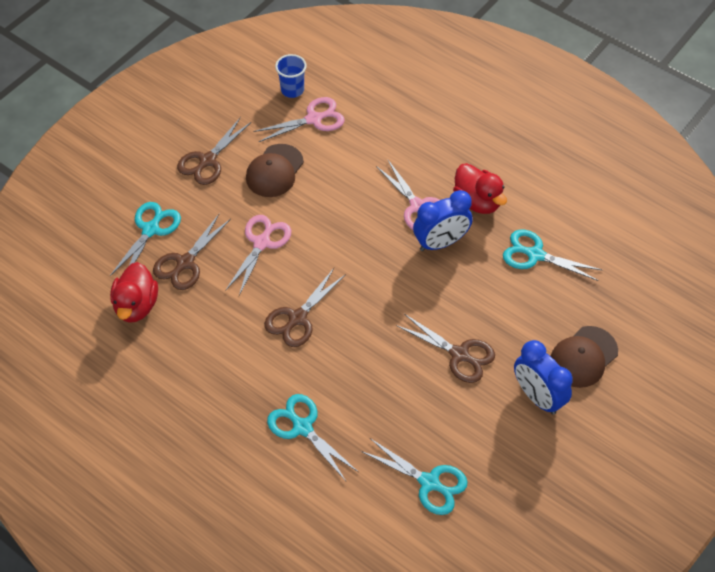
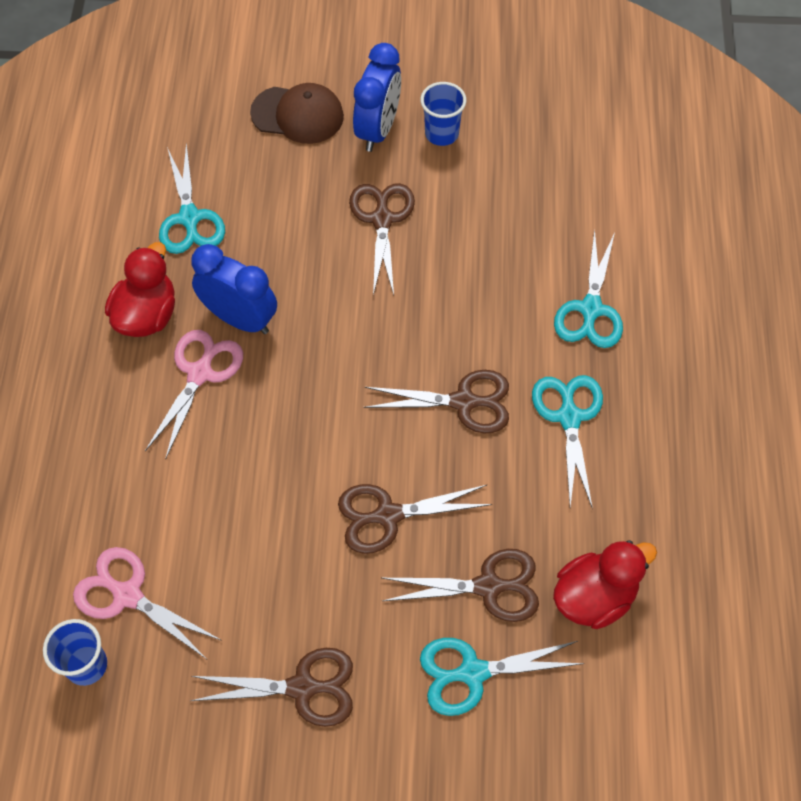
camera: 125 degrees left, 5 degrees up
(262, 243) = (388, 515): pink scissors -> brown scissors
(274, 171) = (258, 582): brown cap -> none
(429, 482) = (551, 167): turquoise scissors -> turquoise scissors (569, 417)
(507, 433) = (441, 134): none -> blue cup

